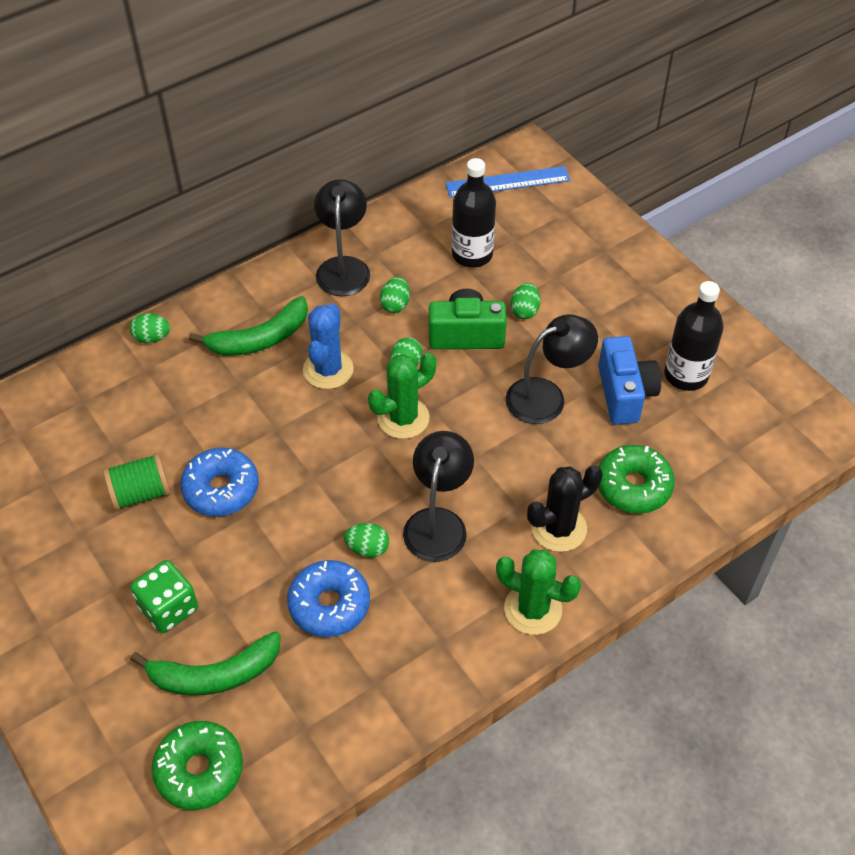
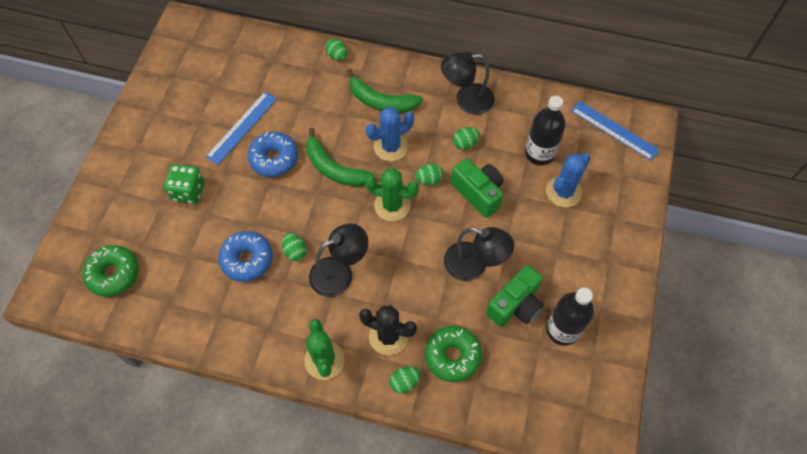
camera: 50 degrees right, 10 degrees up
(141, 493) = (242, 127): green spool -> blue ruler
(214, 674) = (168, 240): green banana -> green banana (334, 168)
(343, 267) = (466, 100): black lamp -> black lamp turned 150 degrees counterclockwise
(524, 311) = (525, 209): green egg -> green egg (405, 382)
(536, 267) = (563, 192): none -> blue cactus
(624, 394) = (515, 305): blue camera -> green camera

